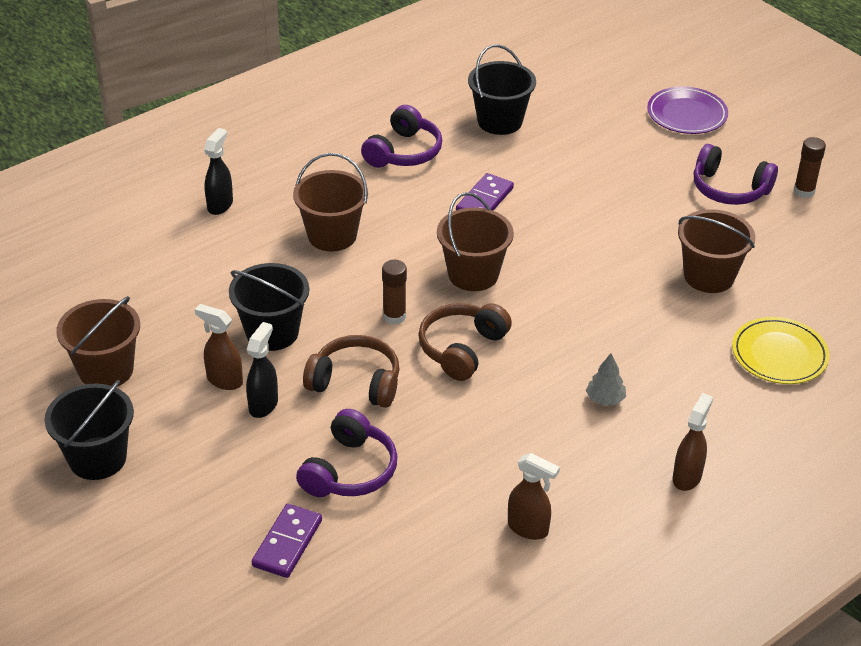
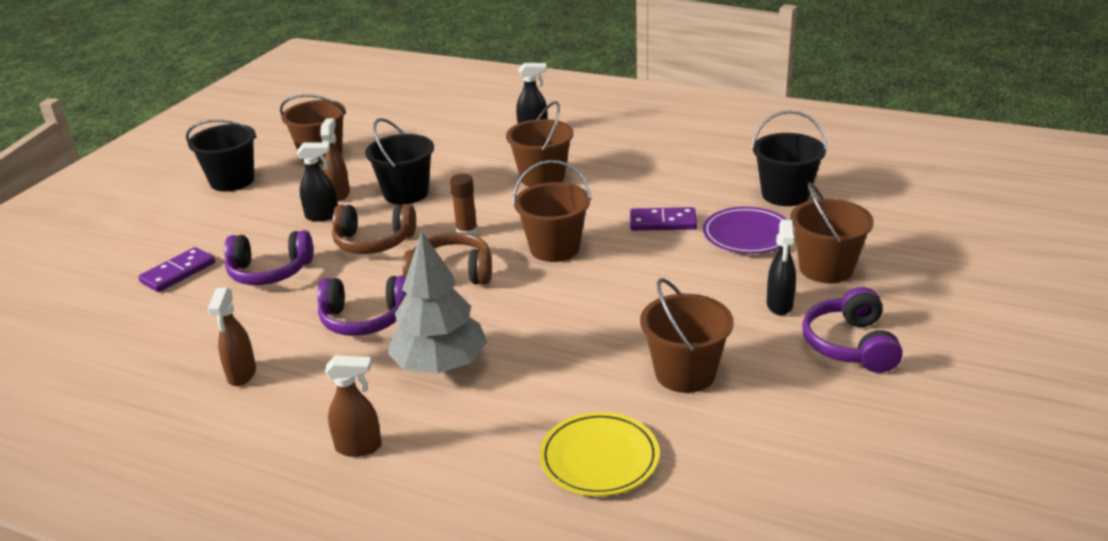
camera: 65 degrees right, 10 degrees down
(287, 543) = (178, 272): purple domino -> purple domino turned 45 degrees counterclockwise
(356, 382) = (373, 242): brown headphones -> brown headphones turned 105 degrees clockwise
(404, 152) = (683, 170): purple headphones -> purple headphones (365, 319)
(605, 399) = (440, 365): grey tree -> grey tree, size x2.27
(626, 154) = (826, 268): none -> brown bucket
(657, 197) = (779, 305): none -> black spray bottle
(686, 114) = (944, 282): purple plate -> purple plate (747, 235)
(804, 191) = (915, 397): brown glue stick -> none

